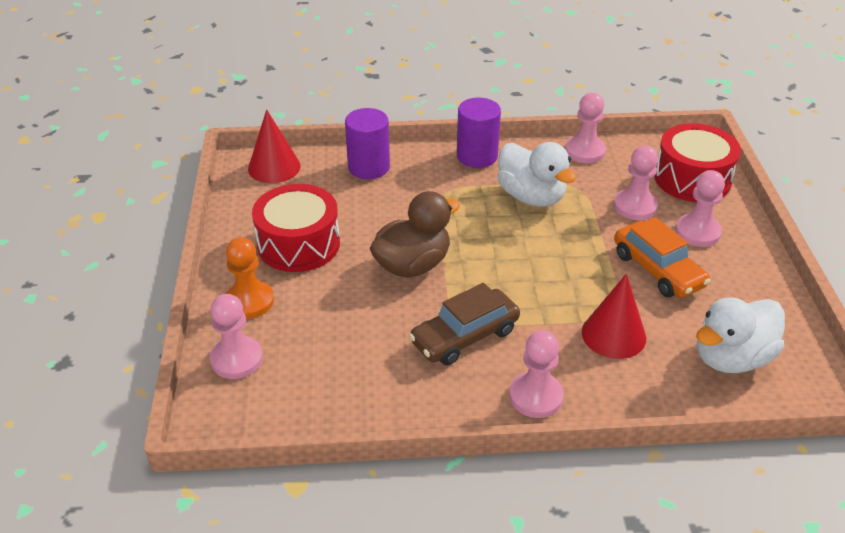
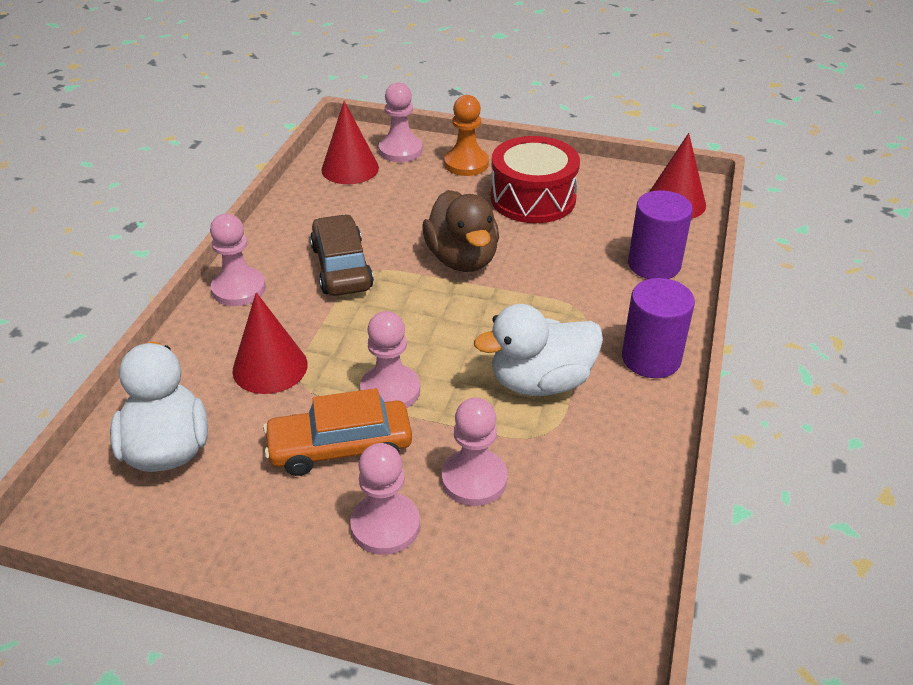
camera: 110 degrees right, 0 degrees up
(289, 389) = (350, 168): none -> red cone
(585, 151) = (630, 476): pink pawn -> pink pawn (390, 390)
(692, 179) = (510, 584): red drum -> none

